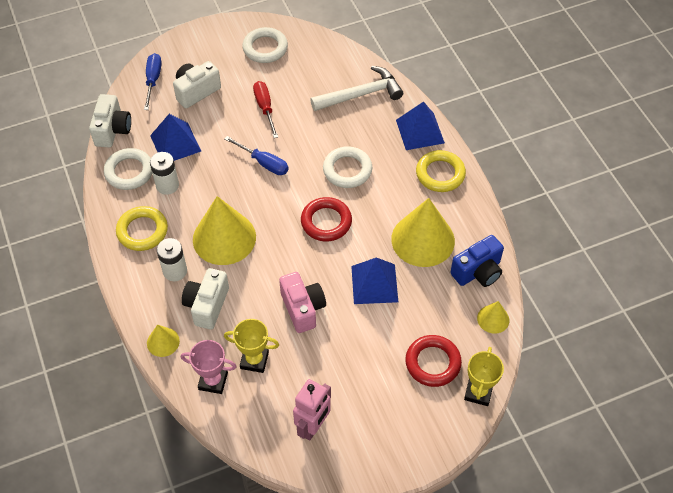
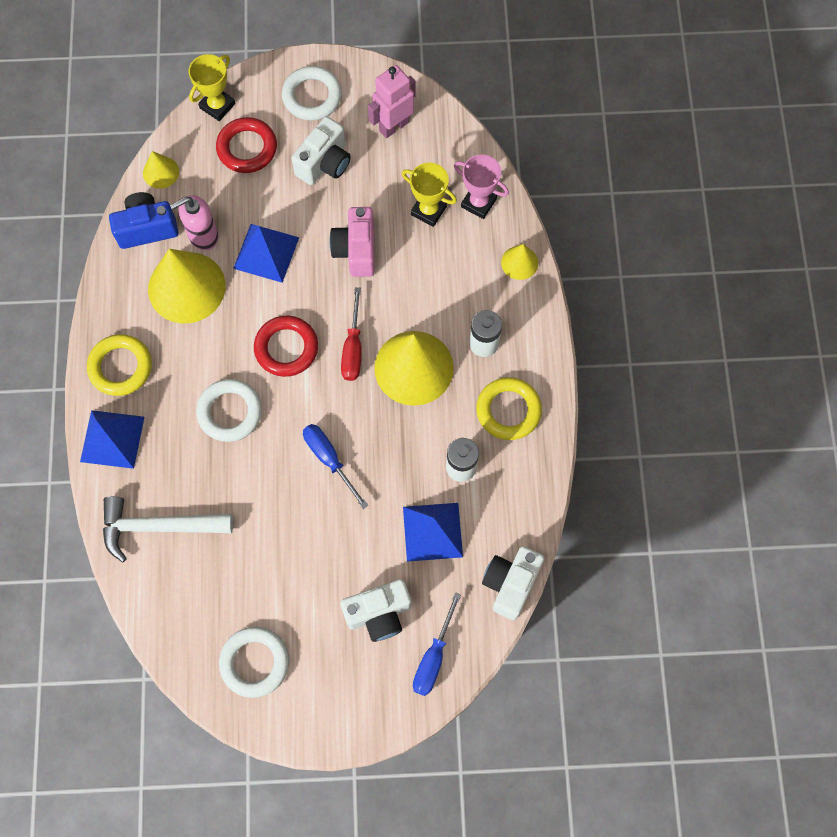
camera: 160 degrees left, 15 degrees up
(129, 172) = (504, 505): white ring -> white ring (312, 96)
(207, 305) = (459, 289): white camera -> white camera (324, 163)
(265, 108) = (295, 549): red screwdriver -> red screwdriver (353, 348)
(431, 280) = (203, 235): none -> pink soap dispenser

